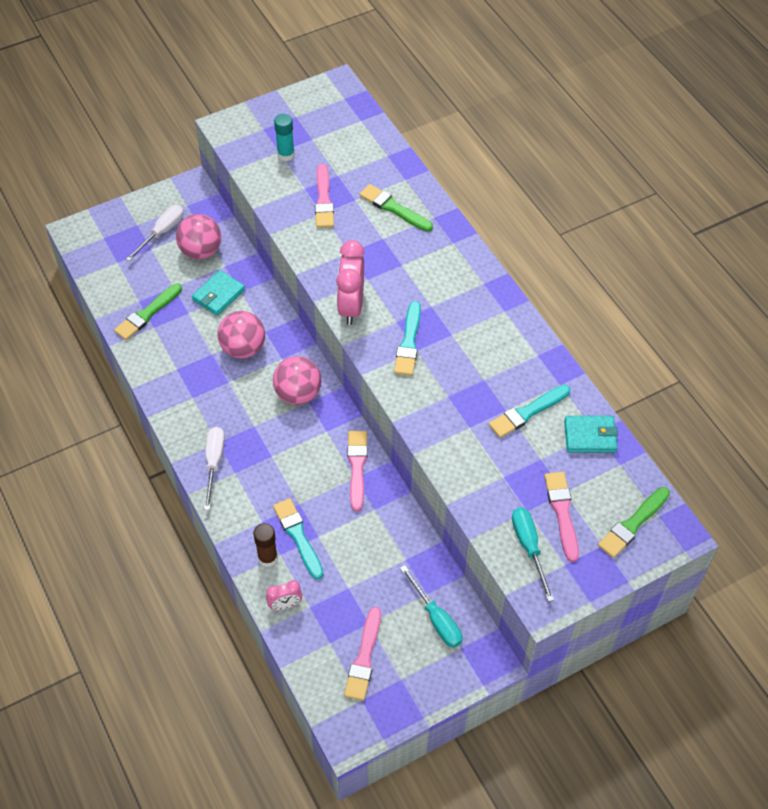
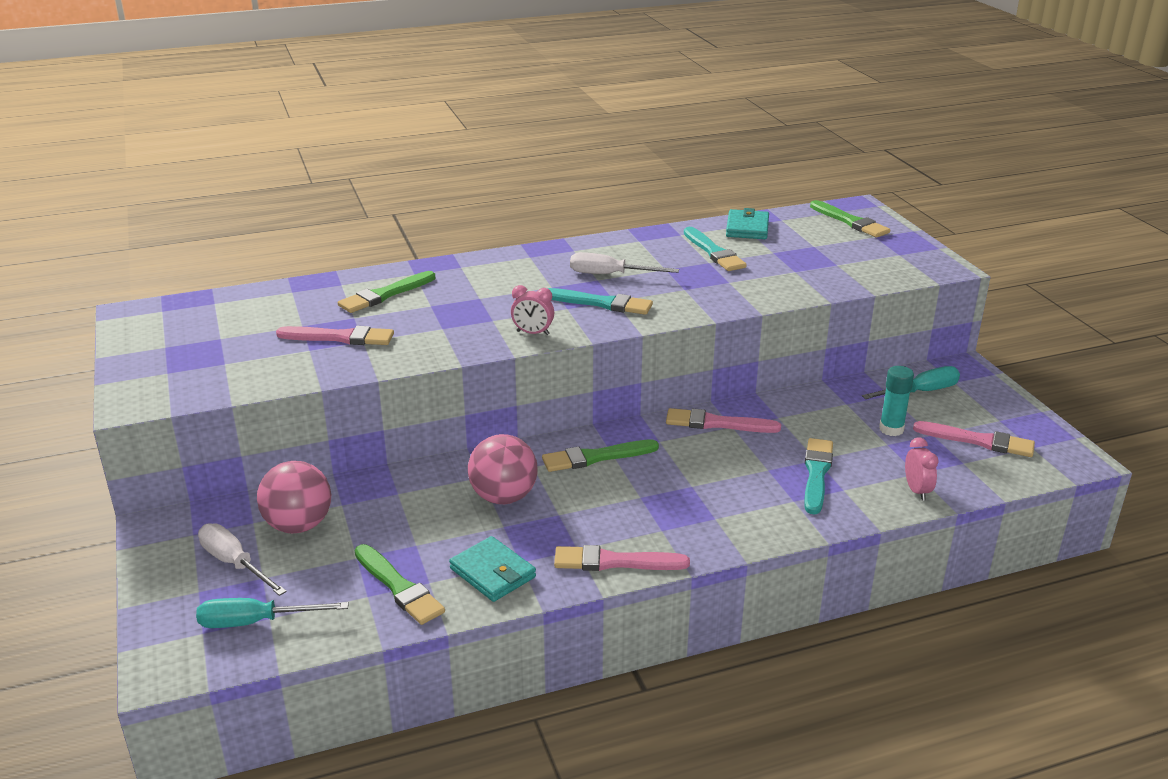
camera: 80 degrees left, 25 degrees down
(214, 463) = (697, 535): white screwdriver -> white screwdriver (610, 275)
(218, 295) = (395, 513): turquoise wallet -> turquoise wallet (492, 573)
(268, 558) = (849, 499): brown glue stick -> none
(286, 155) = (235, 358): turquoise glue stick -> turquoise glue stick (891, 429)
(298, 394) = (596, 457): pink ball -> green brush
(298, 536) = (816, 474): turquoise brush -> turquoise brush turned 120 degrees clockwise
(351, 306) = (533, 333): pink clock -> pink clock, size x0.53
(529, 547) = (881, 267): turquoise screwdriver -> turquoise screwdriver (256, 622)
(562, 512) = (838, 249): pink brush -> pink brush (615, 562)

